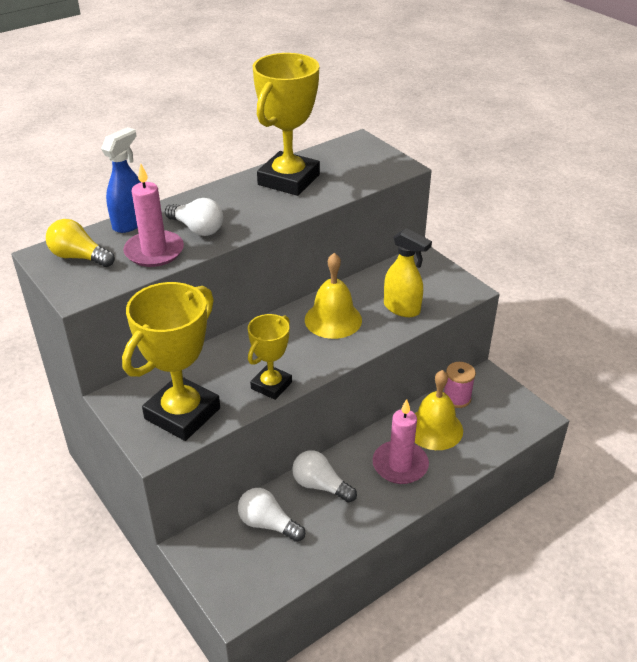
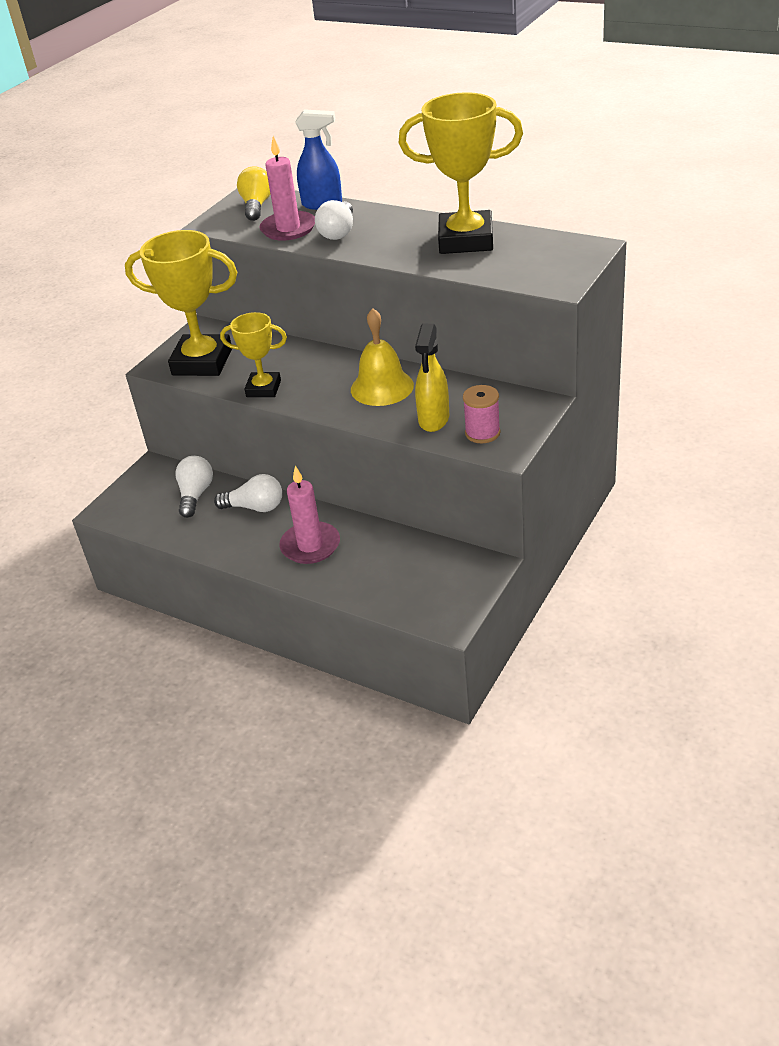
camera: 70 degrees right, 0 degrees up
(320, 485) = (255, 507): white light bulb -> white light bulb turned 90 degrees clockwise
(434, 428) = (376, 552): yellow bell -> none
(456, 398) = (435, 554): pink spool -> pink spool (482, 433)

